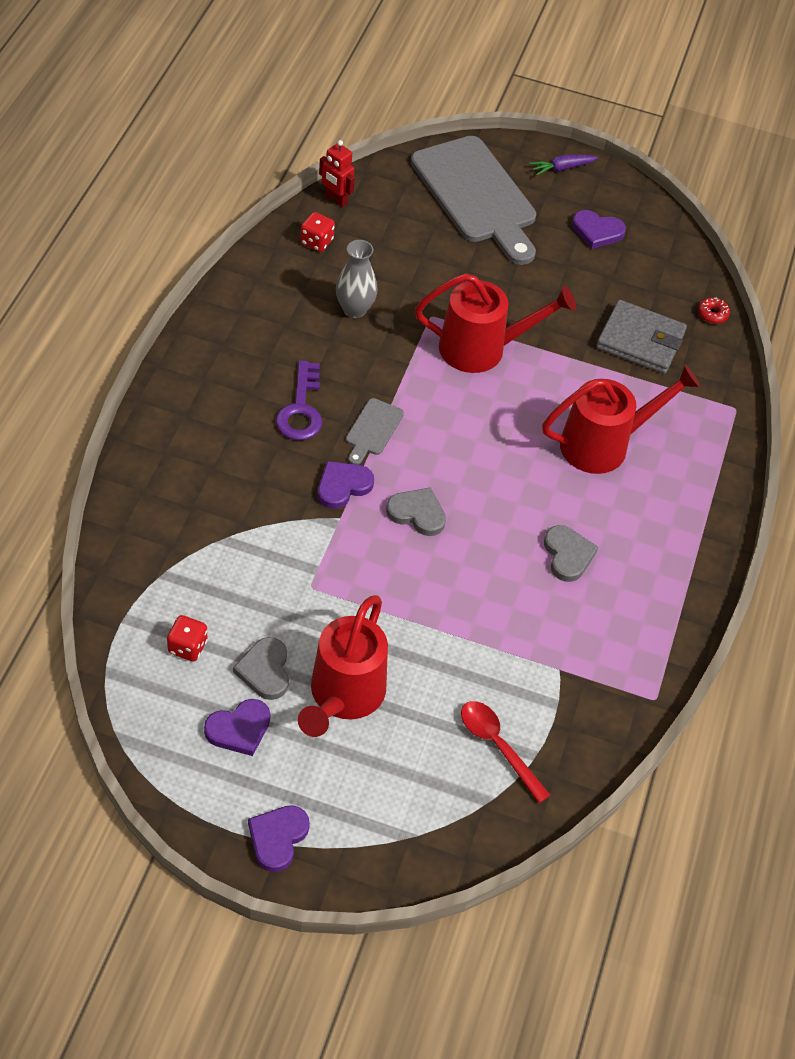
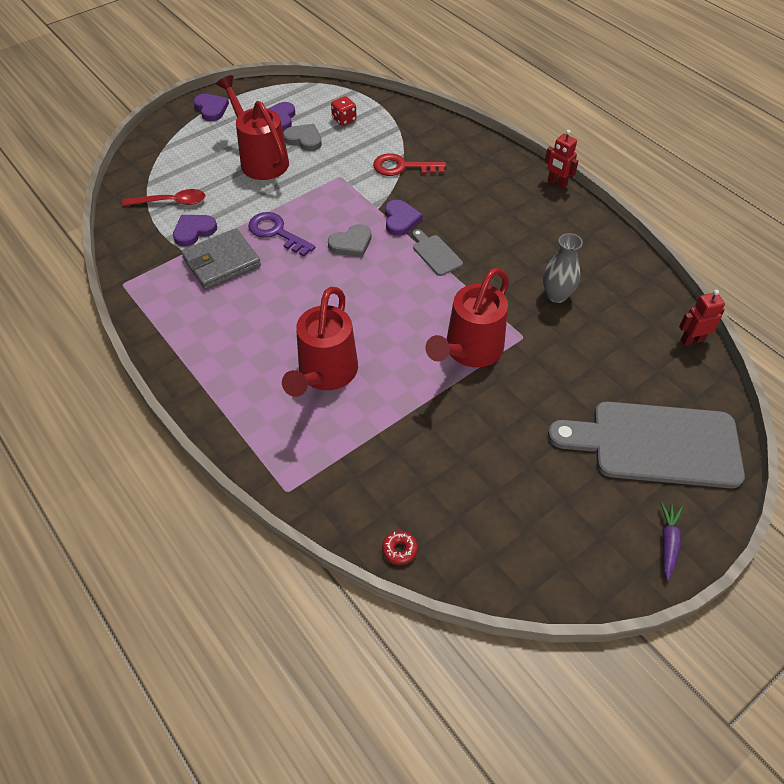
camera: 130 degrees right, 0 degrees up
(166, 367) = (557, 183): none -> red robot
(244, 529) = (402, 167): none -> red key
(301, 409) = (478, 227): purple key -> purple key (276, 232)
(316, 242) = (644, 306): red dice -> none
(568, 555) = (256, 299): grey heart -> none
(597, 231) = (561, 518): purple heart -> purple heart (194, 231)
(640, 341) = (407, 466): grey wallet -> grey wallet (221, 262)

